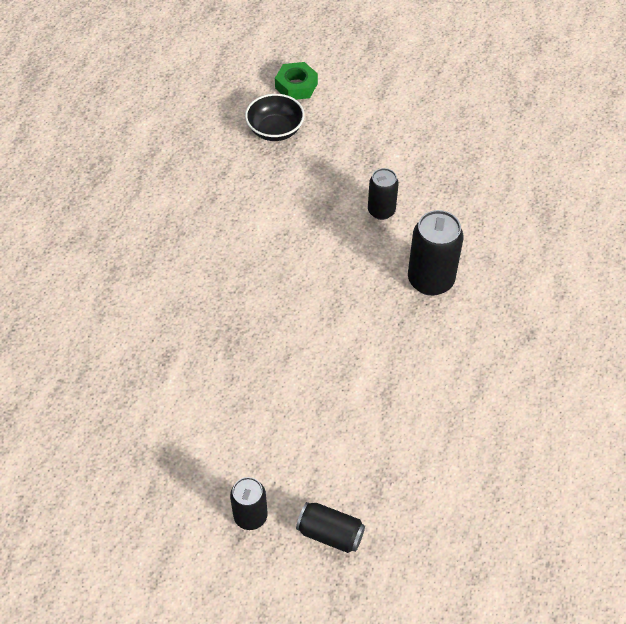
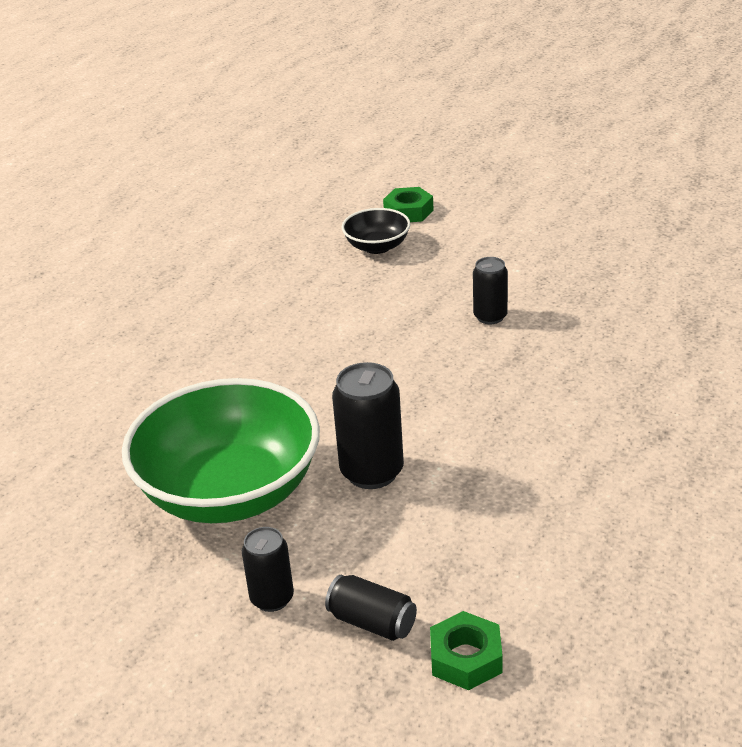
camera: 10 degrees right, 20 degrees down
(198, 412) = (230, 492): none -> green bowl
(404, 561) = (466, 658): none -> green nut
(430, 280) = (542, 380): black can -> black can (372, 472)

